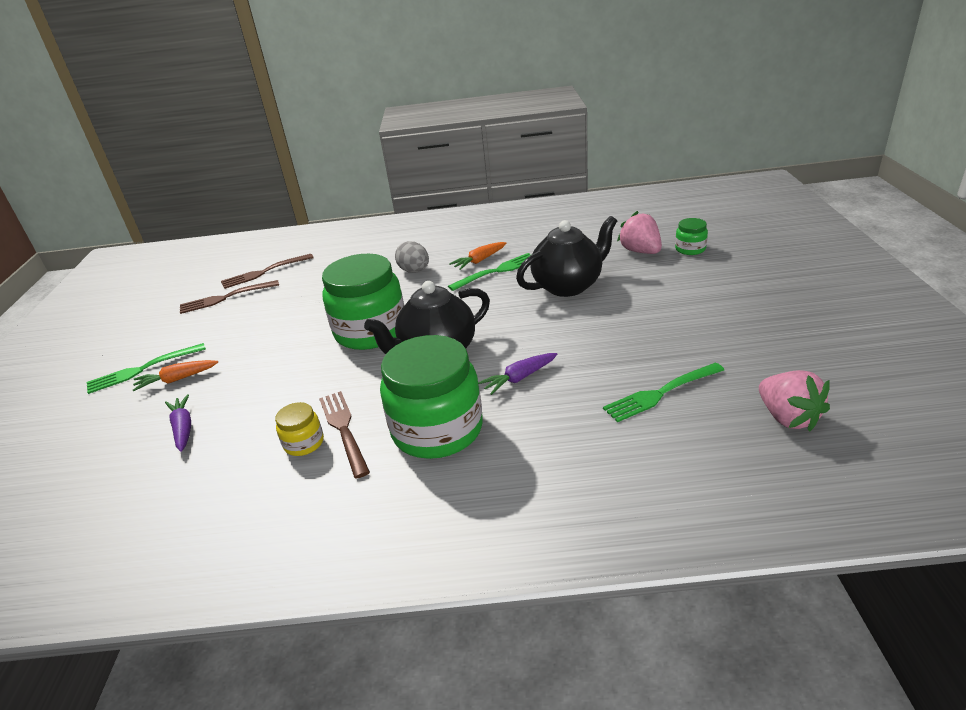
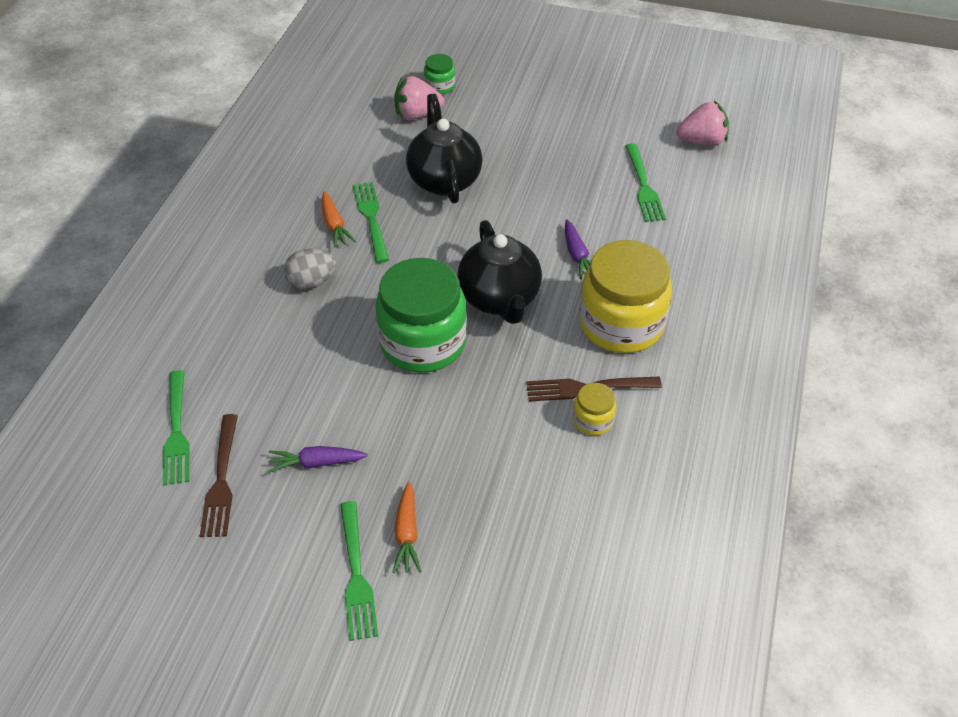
camera: 75 degrees left, 15 degrees up
(183, 428) = (514, 524): purple carrot -> purple carrot (316, 463)
(264, 272) = (176, 431): brown fork -> green fork
(437, 430) = (621, 324): green jar -> yellow jar

